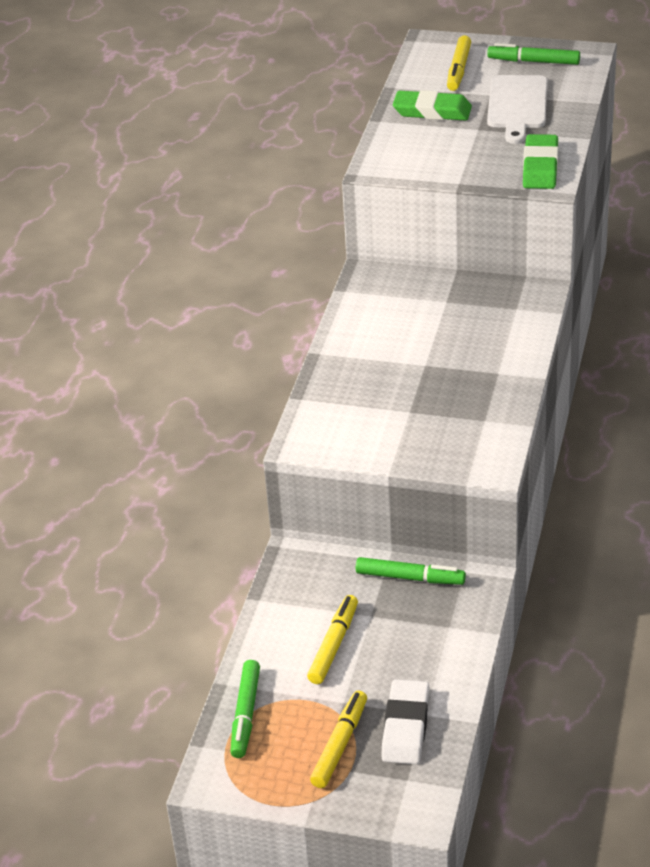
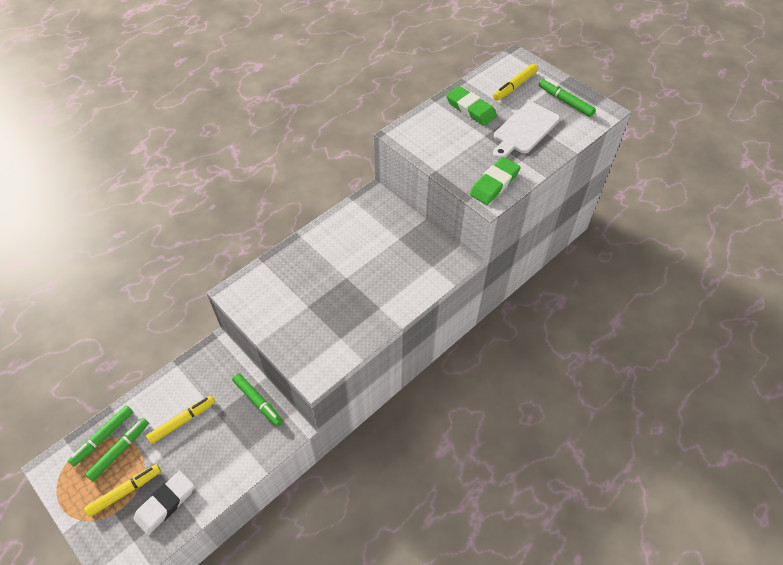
camera: 30 degrees right, 15 degrees up
(285, 714) = (120, 451): none -> green marker

